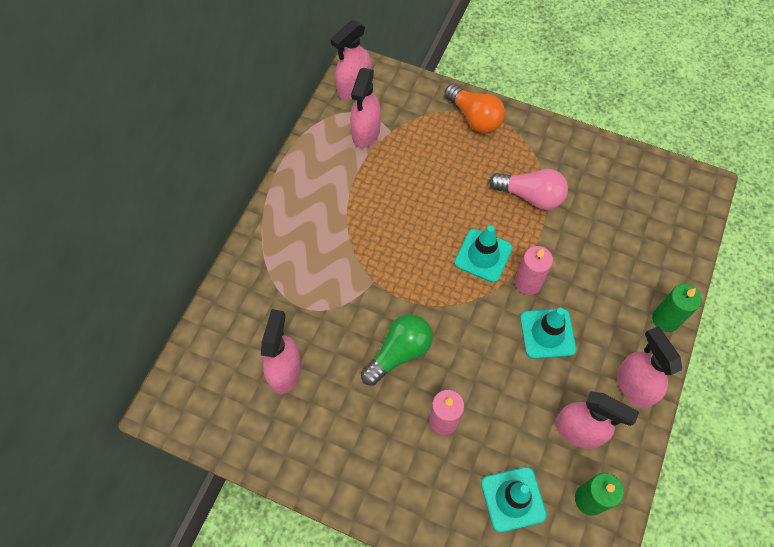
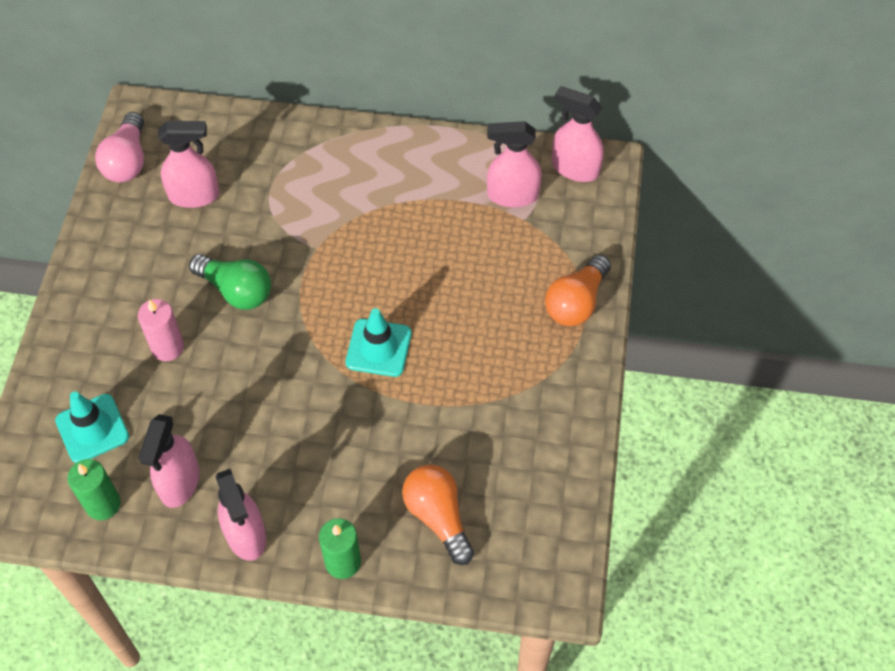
camera: 75 degrees right, 5 degrees down
(528, 283) = (354, 401): pink candle -> none
(530, 196) = (478, 384): pink light bulb -> pink light bulb (127, 161)
(547, 333) = (293, 432): turquoise traffic cone -> none
(634, 386) = (246, 535): pink spray bottle -> pink spray bottle turned 105 degrees clockwise
(636, 247) = (438, 517): none -> orange light bulb

